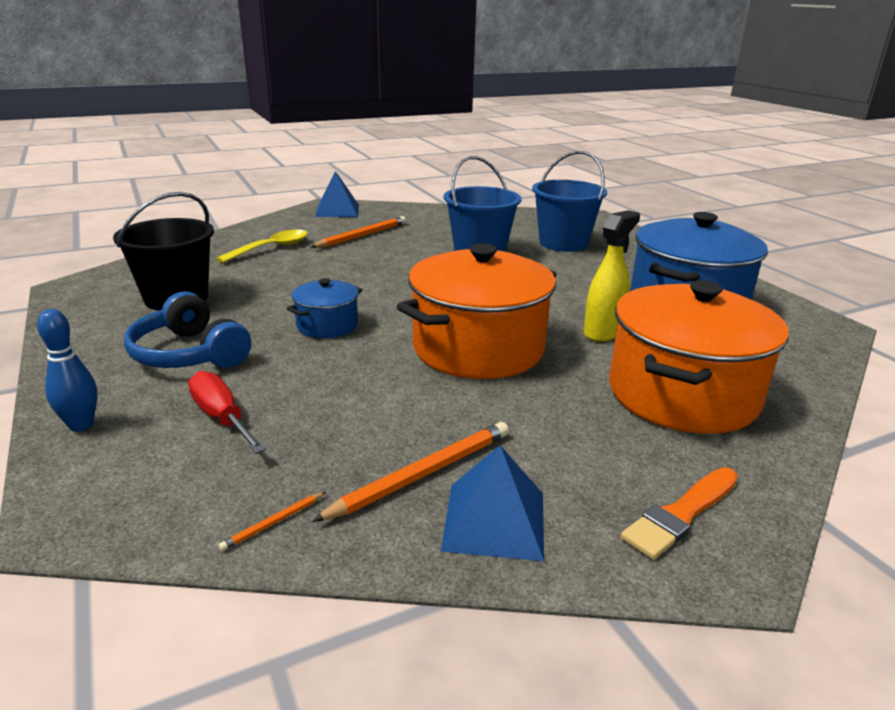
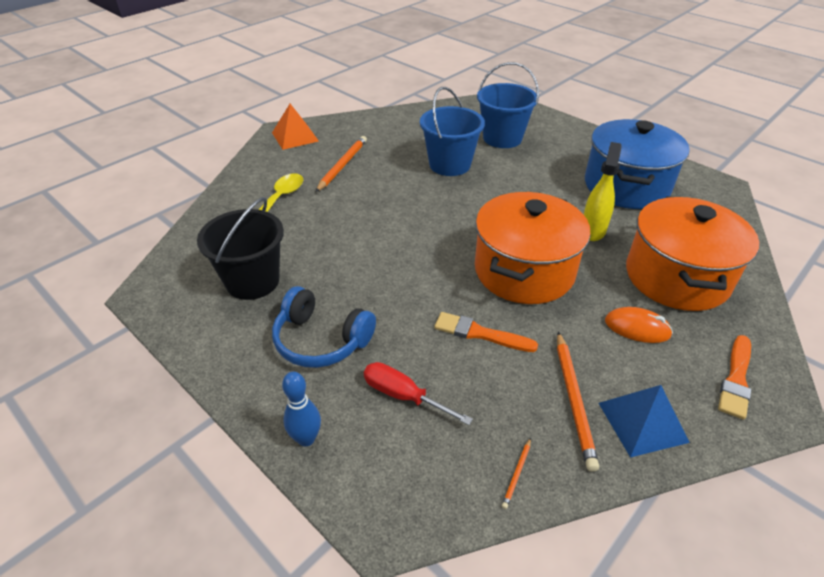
camera: 20 degrees left, 15 degrees up
(327, 325) = (400, 278): blue pot -> none
(337, 210) = (295, 136): blue pyramid -> orange pyramid
(368, 388) = (480, 333): none -> orange brush
(422, 474) = (574, 400): orange pencil -> orange pencil turned 150 degrees clockwise
(578, 428) = (637, 328): none -> orange mouse

